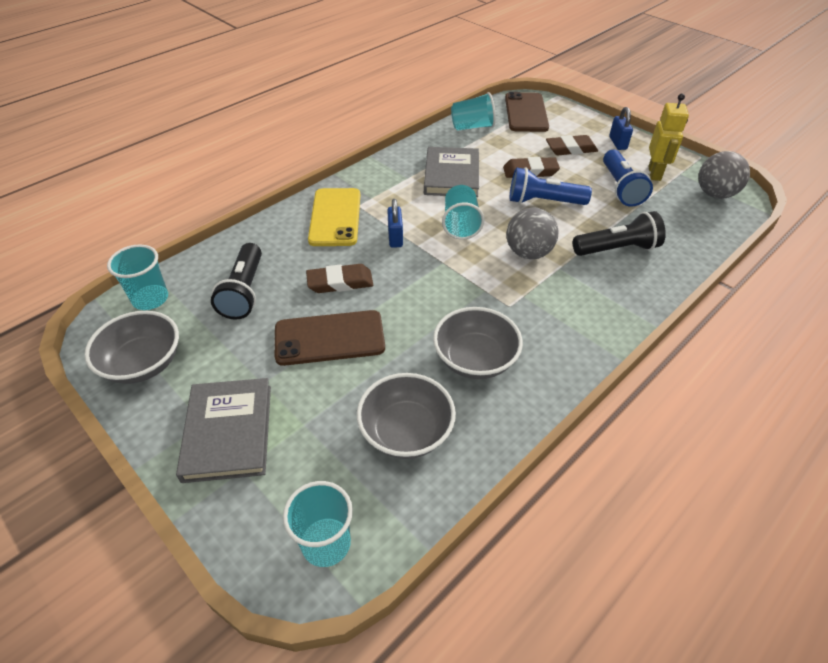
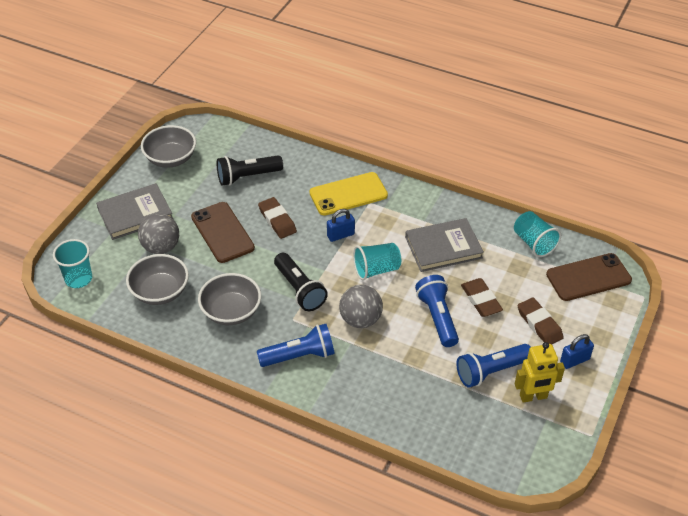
camera: 70 degrees right, 0 degrees up
(150, 299) = (223, 137): turquoise cup -> none
(568, 313) = (299, 356): none -> blue flashlight
(617, 249) = (394, 378): black flashlight -> black flashlight (299, 290)
(715, 194) = (523, 449): grey ball -> grey ball (161, 247)

